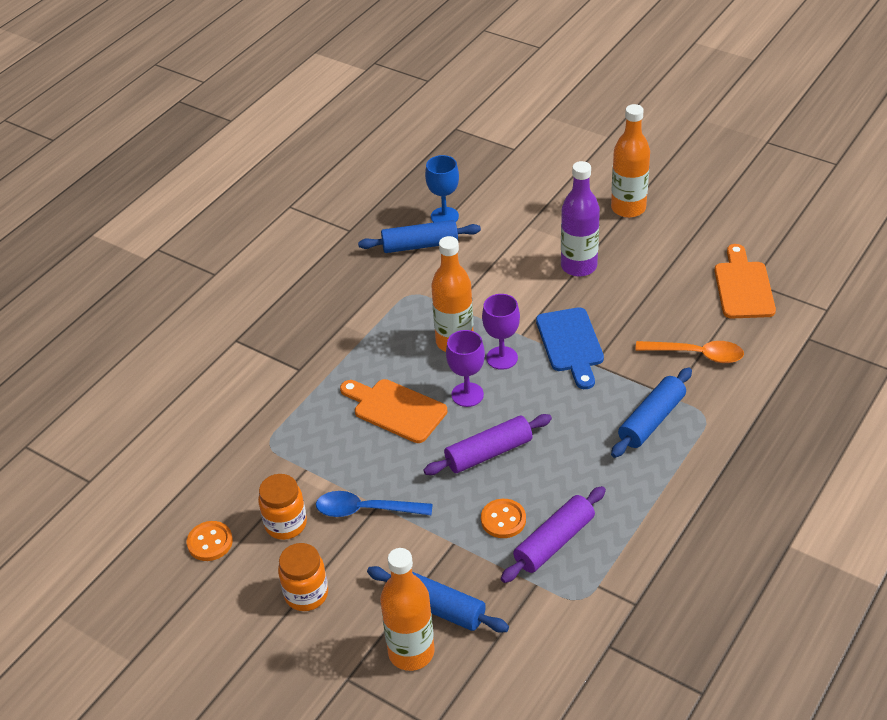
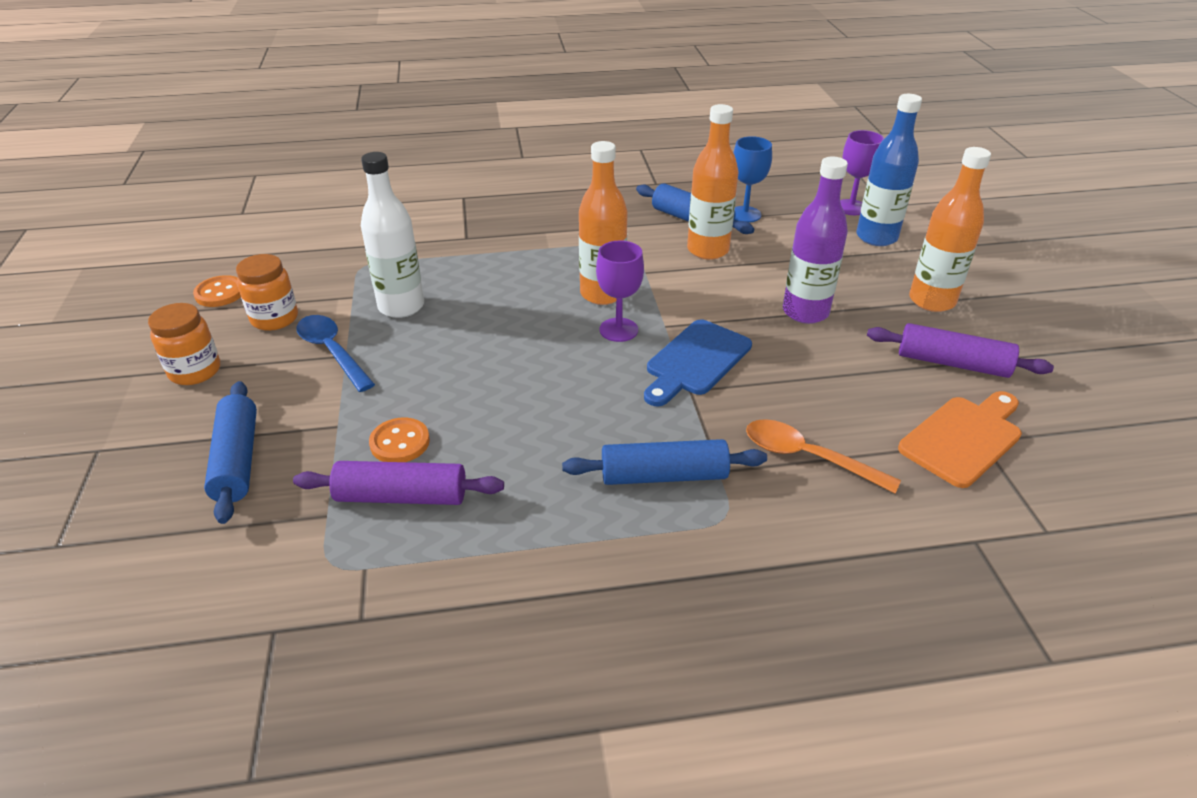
camera: 45 degrees right, 5 degrees down
(350, 449) = (401, 306): none -> white bottle
(395, 409) = (477, 305): orange cutting board -> none
(411, 652) = (160, 474): orange bottle -> orange bottle (708, 250)
(467, 394) = (545, 334): purple goblet -> purple goblet (851, 207)
(489, 453) = (482, 386): purple rolling pin -> purple rolling pin (952, 363)
(542, 180) = (876, 237): none -> blue bottle
(696, 354) = (808, 457): orange spoon -> orange spoon turned 150 degrees clockwise

